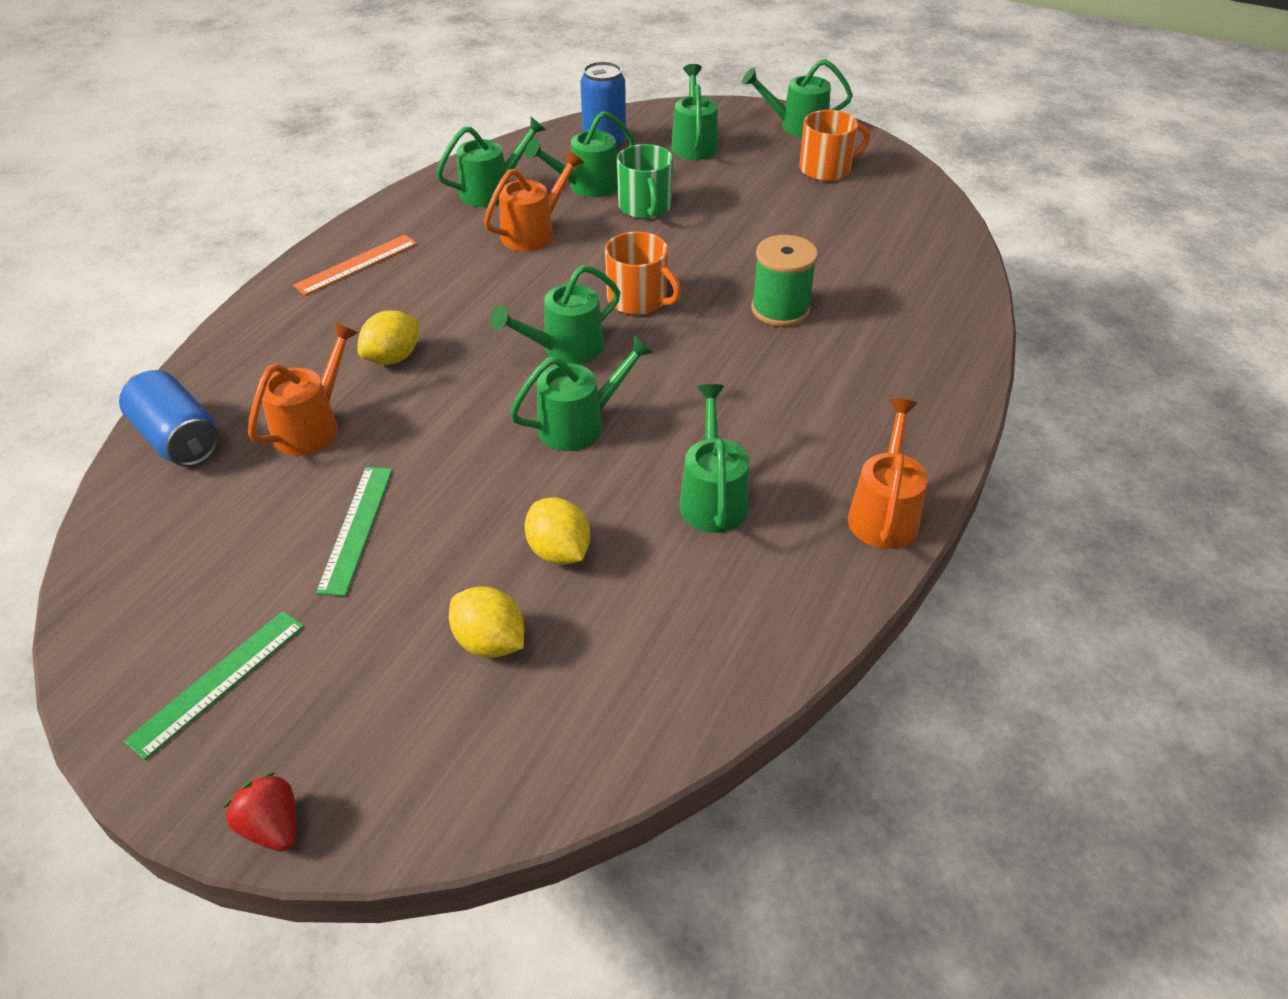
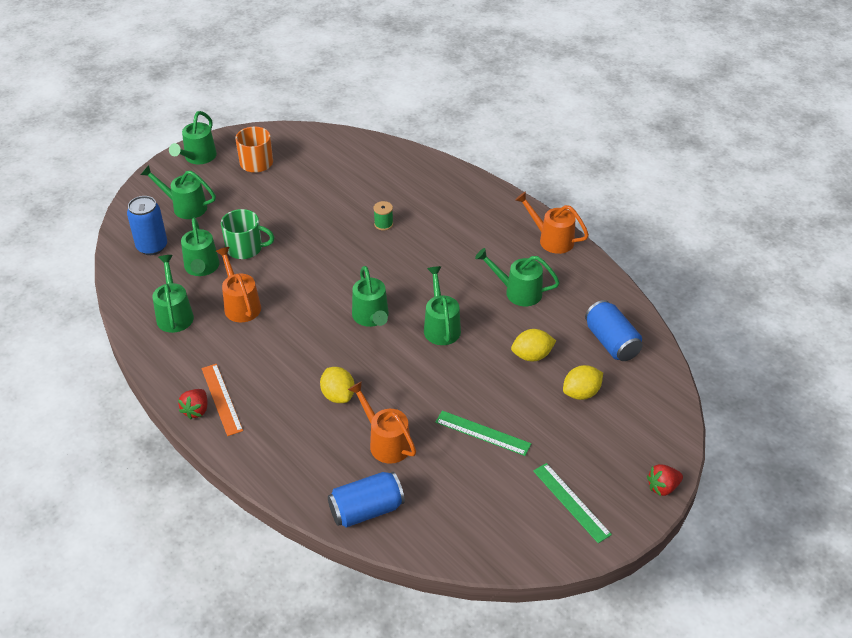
camera: 70 degrees left, 0 degrees up
(331, 251) = (196, 410): none -> red strawberry
(638, 299) = (341, 276): orange mug -> none
(645, 663) = (611, 342): none -> blue can
(780, 309) = (383, 224): green spool -> green spool, size x0.56

